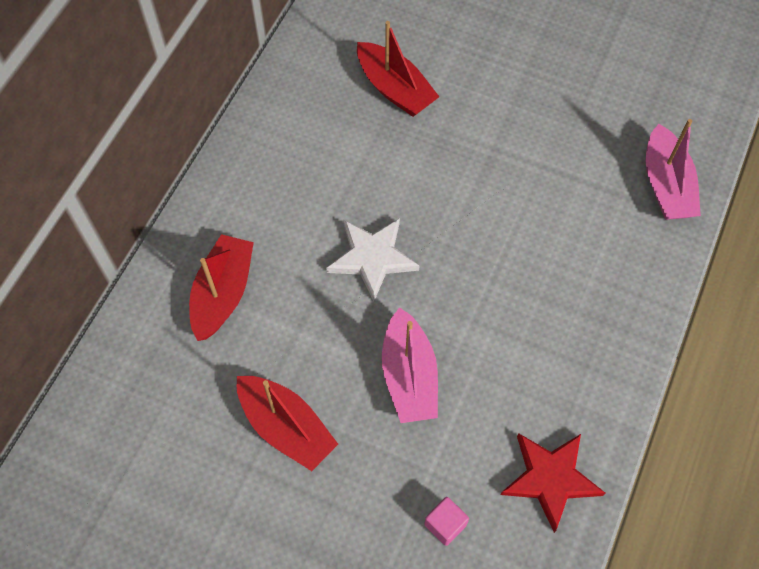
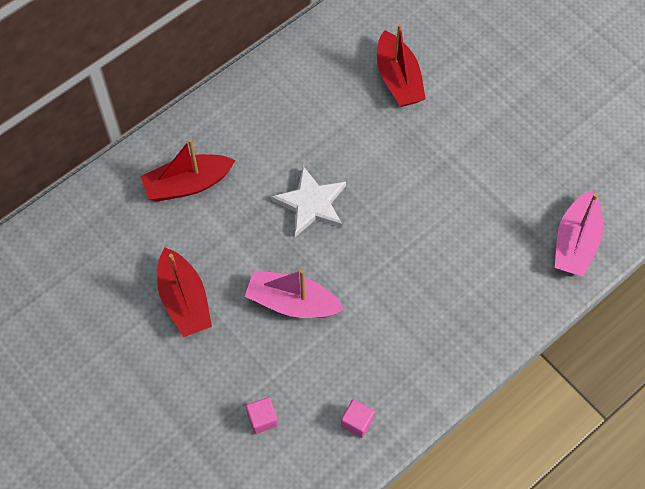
camera: 25 degrees right, 0 degrees up
(223, 293) = (188, 184): red boat -> red boat turned 150 degrees counterclockwise
(409, 376) = (292, 302): pink boat -> pink boat turned 90 degrees clockwise
(550, 479) = (357, 422): red star -> pink cube

